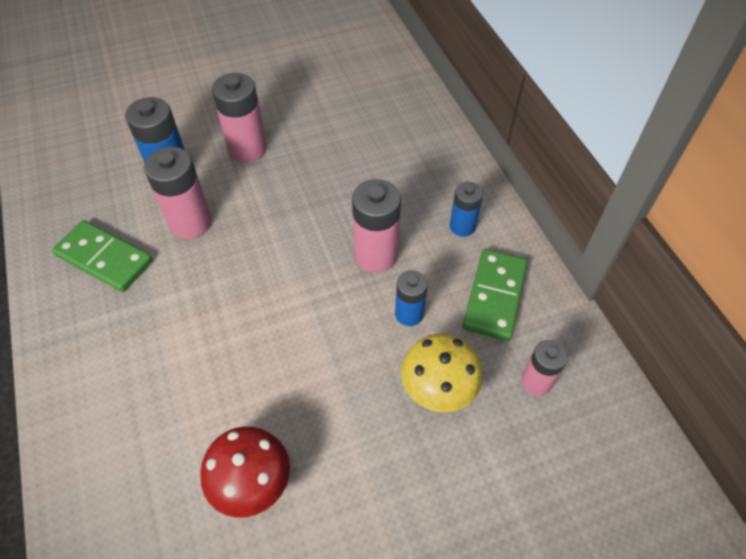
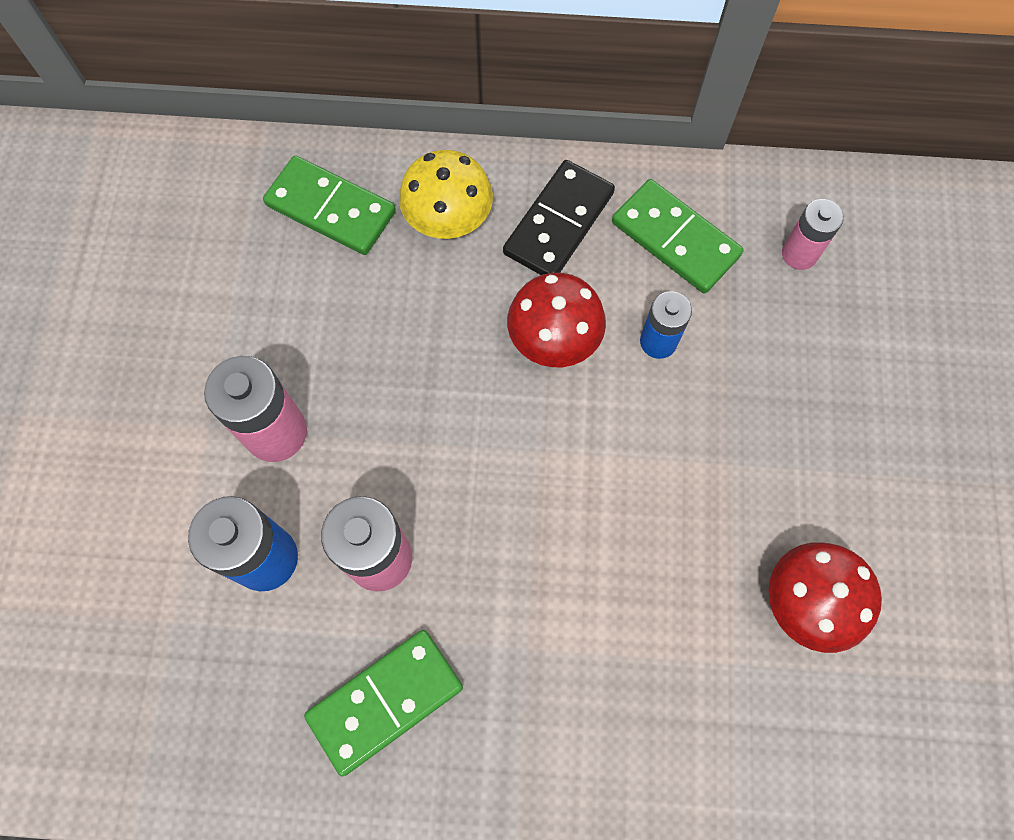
camera: 65 degrees left, 15 degrees up
(376, 255) = (554, 340): pink battery -> red mushroom
(399, 118) = (330, 209): none -> green domino
(438, 389) = (769, 356): yellow mushroom -> yellow mushroom (448, 221)
(462, 226) = (558, 223): blue battery -> black domino

